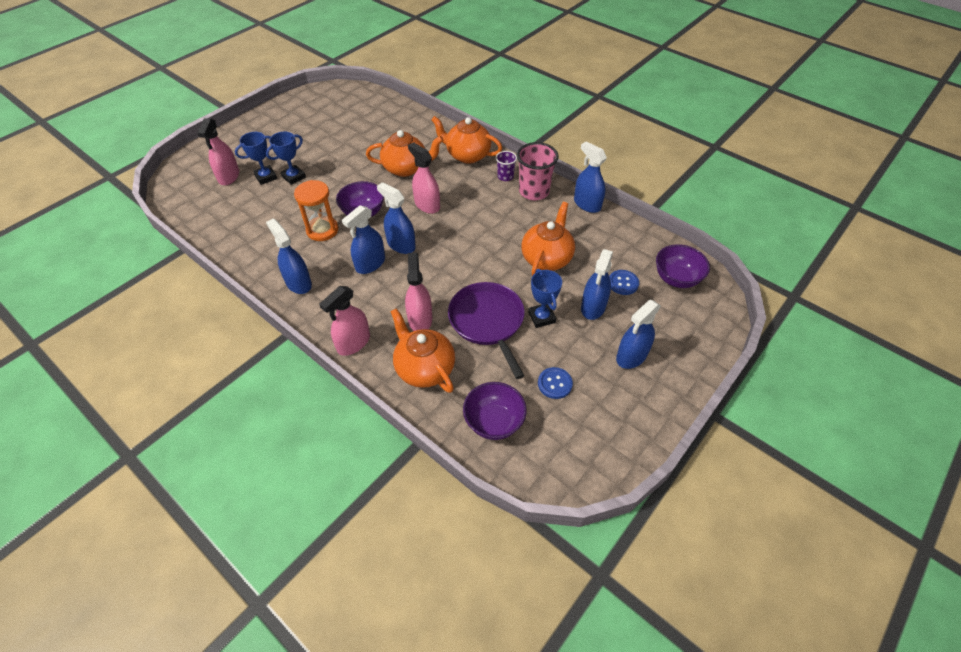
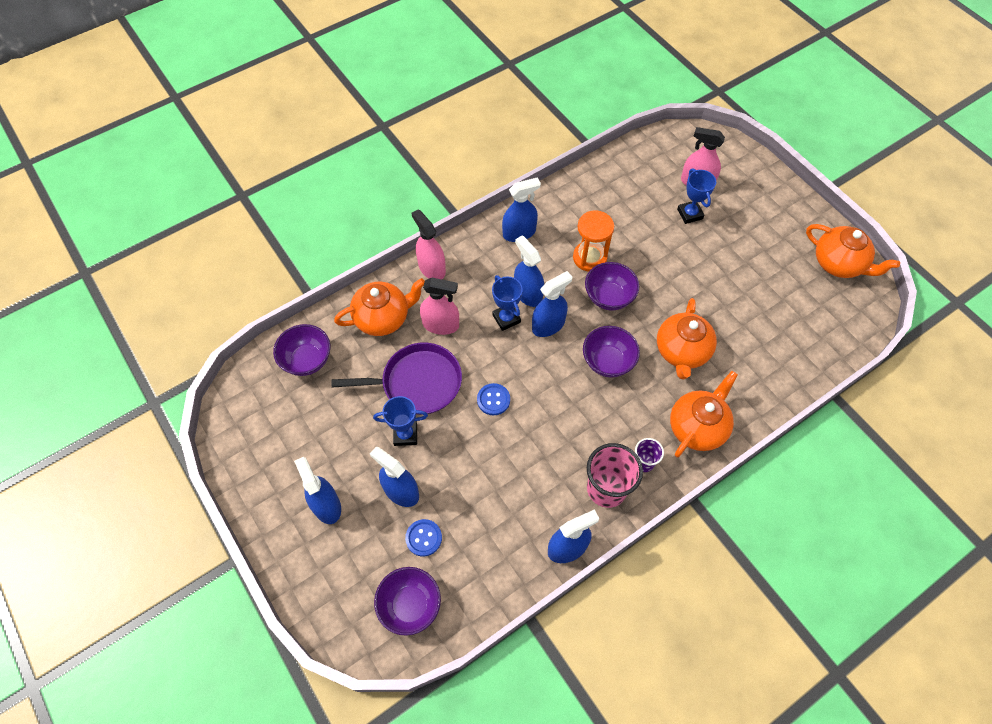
camera: 105 degrees right, 10 degrees up
(294, 177) = (685, 239): blue trophy -> blue trophy (506, 318)
(427, 205) = (607, 361): pink spray bottle -> purple bowl
(547, 258) = (486, 467): orange teapot -> orange teapot (838, 264)
(554, 384) = (324, 421): blue button -> blue button (493, 400)

